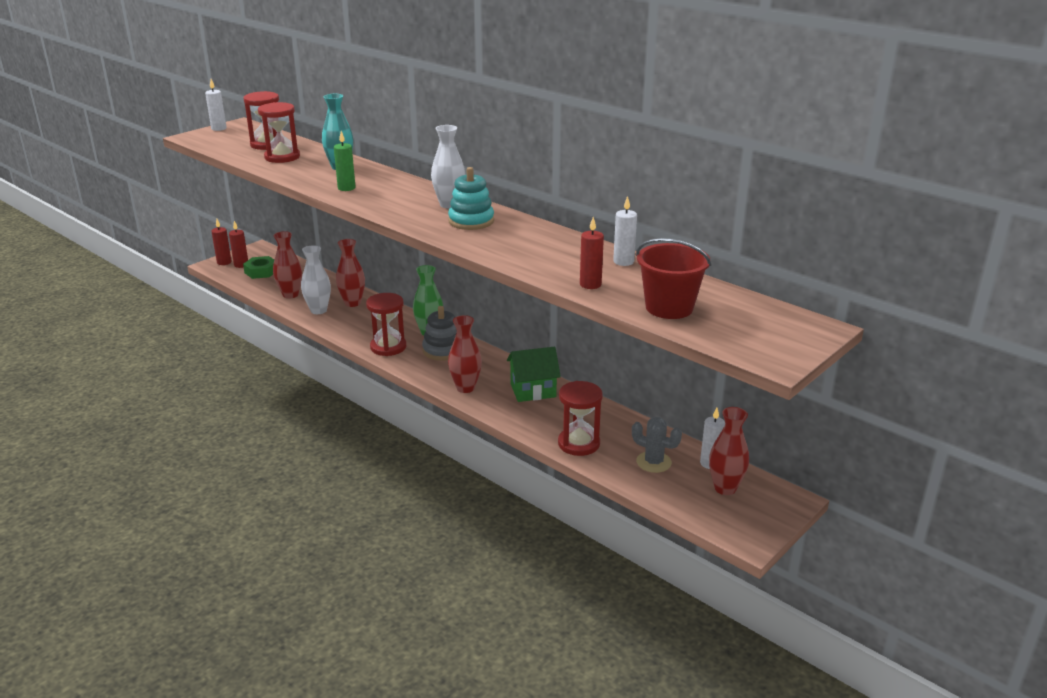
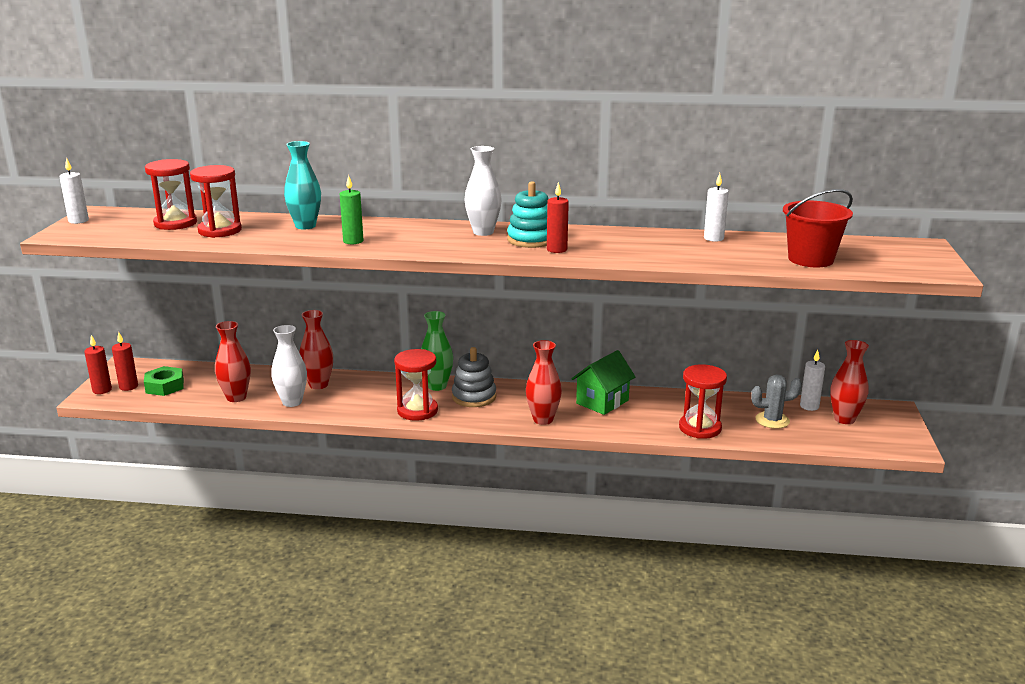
camera: 35 degrees left, 5 degrees down
(590, 284) = (725, 259): red candle -> red candle (557, 250)

